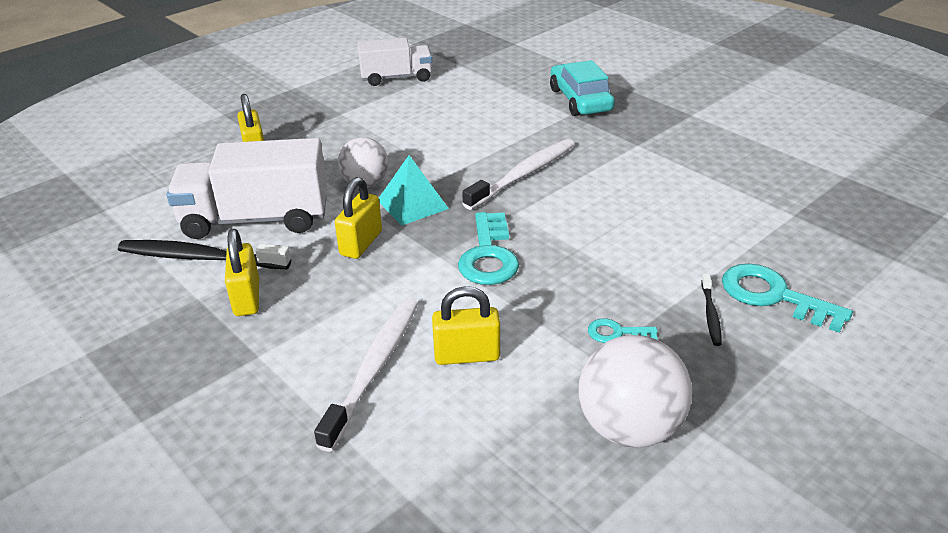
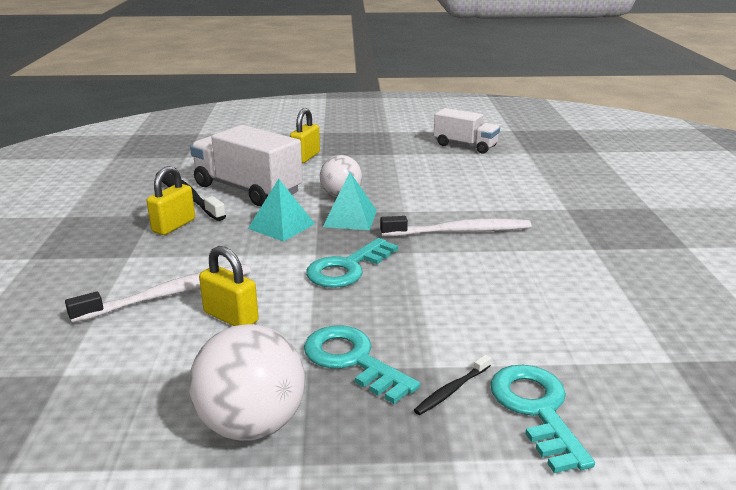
camera: 40 degrees right, 10 degrees down
(361, 243) = (281, 226): yellow padlock -> turquoise pyramid
(580, 100) = (591, 202): turquoise car -> none
(617, 333) = (352, 360): turquoise key -> turquoise key, size x1.92

